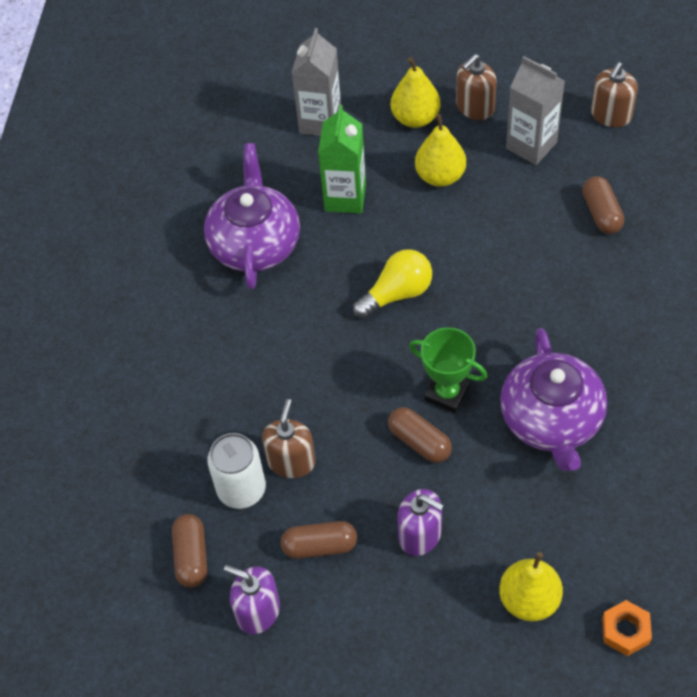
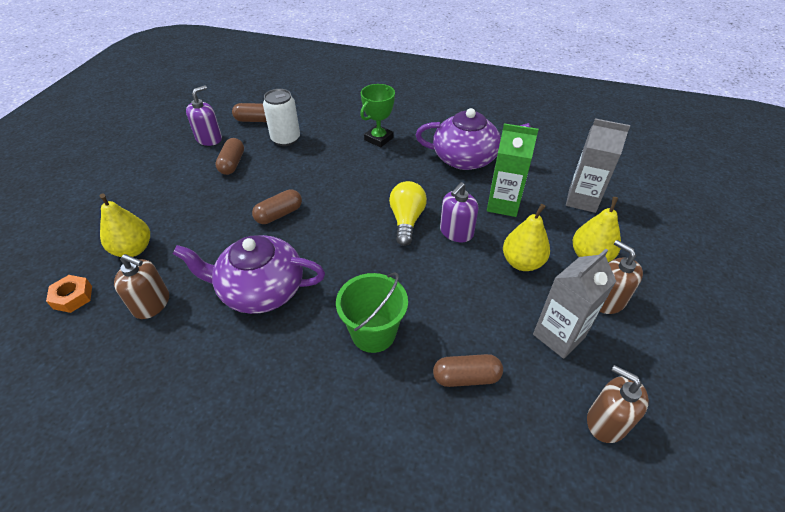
camera: 95 degrees right, 10 degrees down
(291, 461) = (294, 158): brown soap dispenser -> brown soap dispenser (152, 304)
(397, 293) = (406, 220): yellow light bulb -> yellow light bulb turned 150 degrees counterclockwise
(420, 534) = (213, 205): purple soap dispenser -> purple soap dispenser (456, 232)
(447, 394) = (310, 234): green trophy -> green trophy (378, 139)
(576, 296) = (373, 333): none -> green bucket

